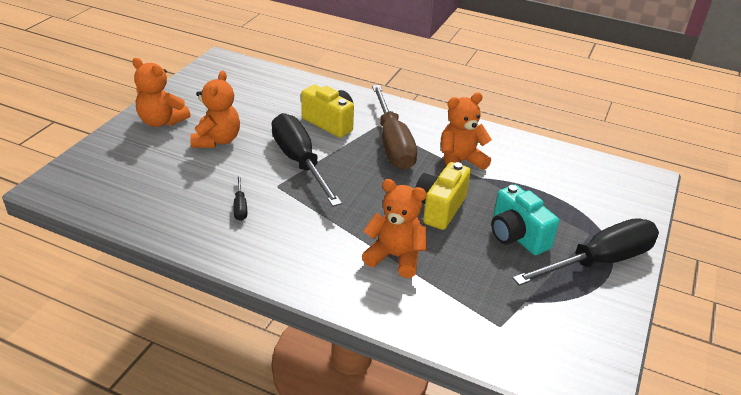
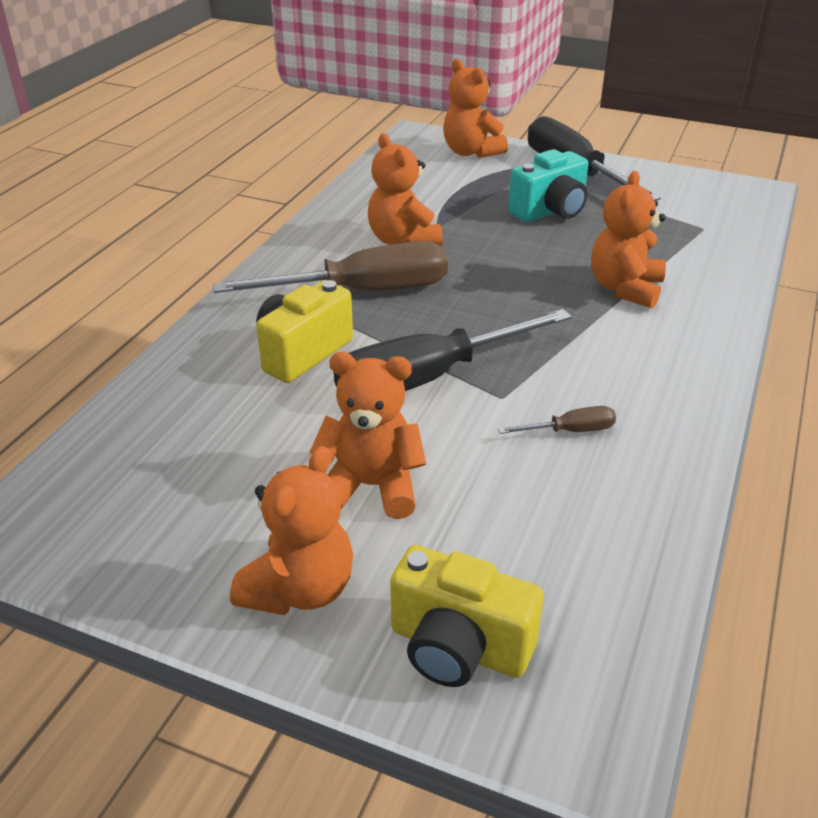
camera: 90 degrees left, 0 degrees up
(240, 206) = (570, 431): black screwdriver -> brown screwdriver
(439, 208) = (514, 257): yellow camera -> yellow camera (458, 647)
(621, 205) = (471, 152): none -> orange teddy bear

